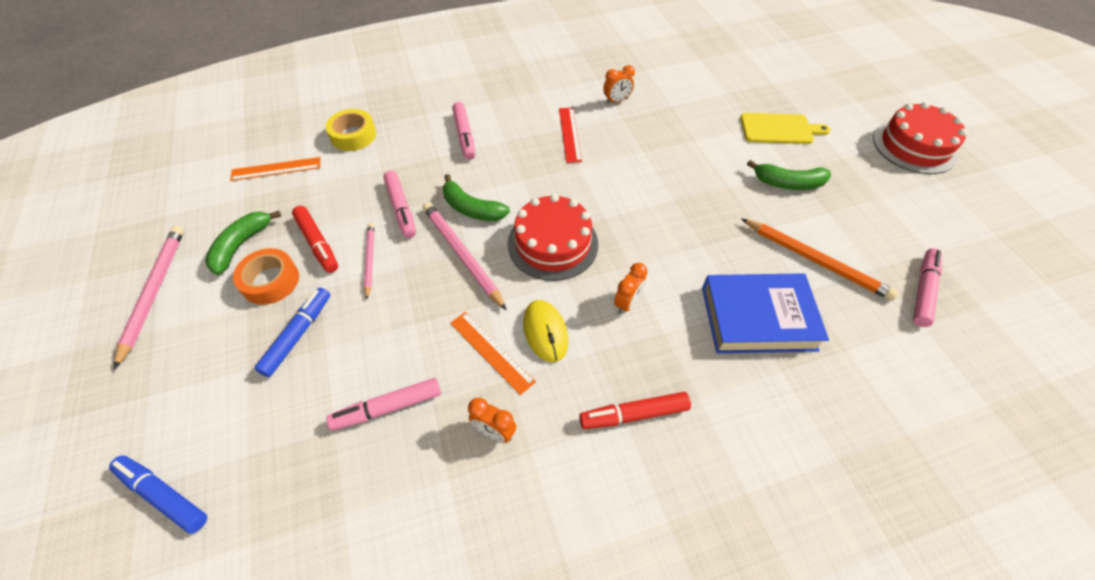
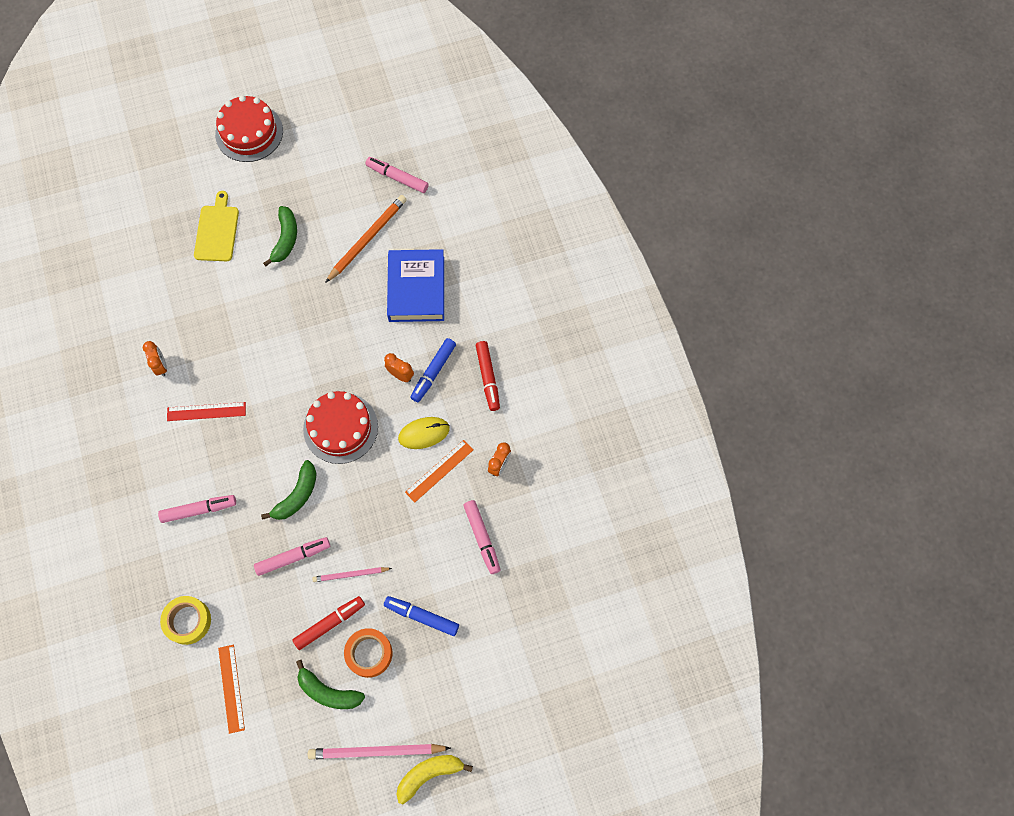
camera: 90 degrees left, 15 degrees up
(99, 347) = (429, 774): none -> yellow banana
(163, 495) = (542, 674): blue marker -> blue marker (433, 372)
(462, 255) = (349, 499): pink pencil -> none

